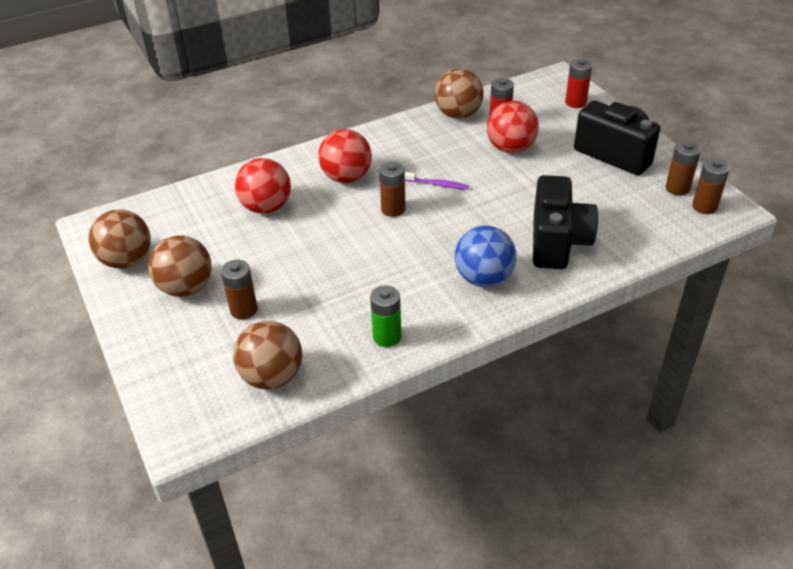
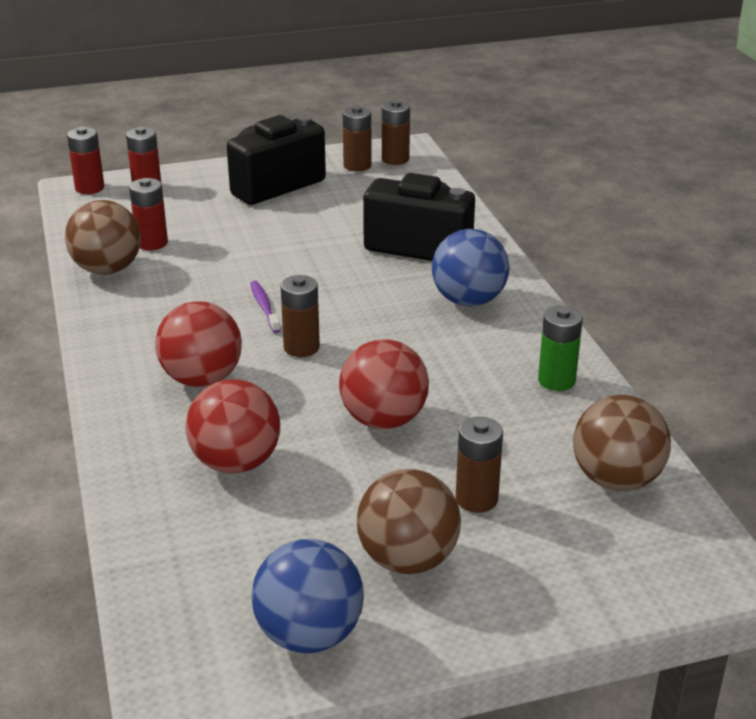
camera: 80 degrees left, 10 degrees down
(127, 260) = (309, 635): brown ball -> blue ball
(437, 184) = (264, 307): purple toothbrush -> purple toothbrush turned 45 degrees counterclockwise
(510, 148) = (217, 245): red ball -> red ball (383, 420)
(561, 81) = (89, 188): none -> red battery

